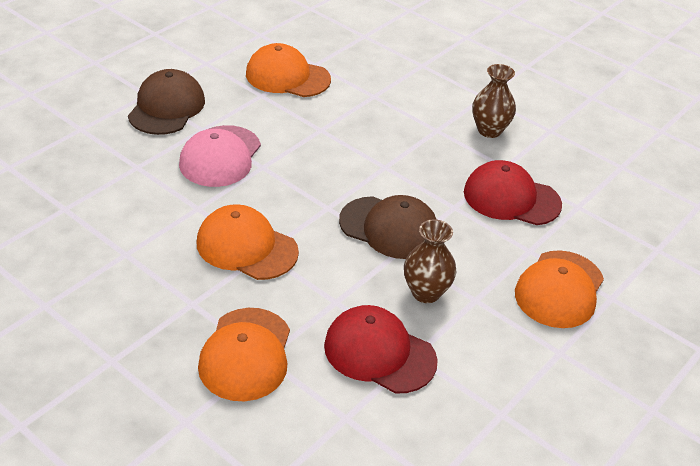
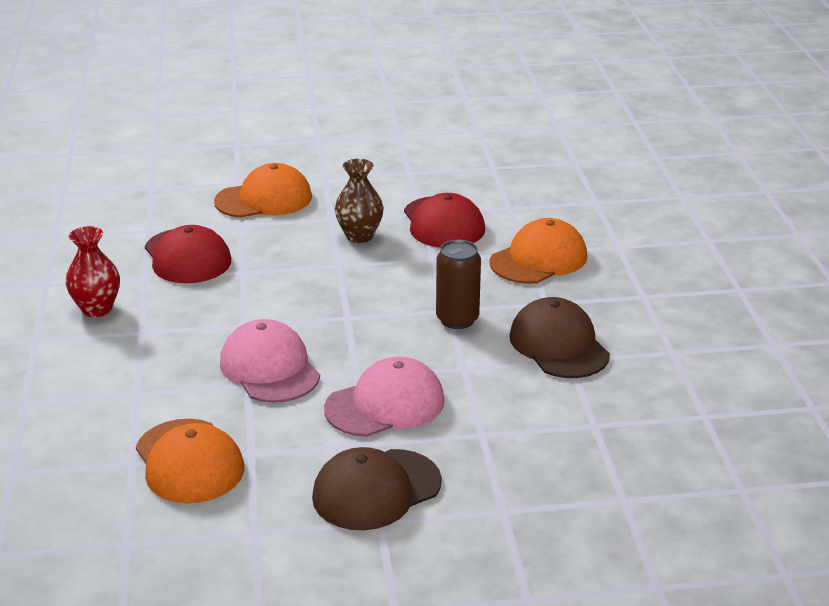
camera: 135 degrees left, 10 degrees down
(246, 247) = (457, 319): orange cap -> brown can
(323, 145) = (269, 368): none -> pink cap
(389, 228) = (320, 281): brown cap -> brown cap (559, 345)
(489, 130) = (97, 309): brown vase -> red vase

